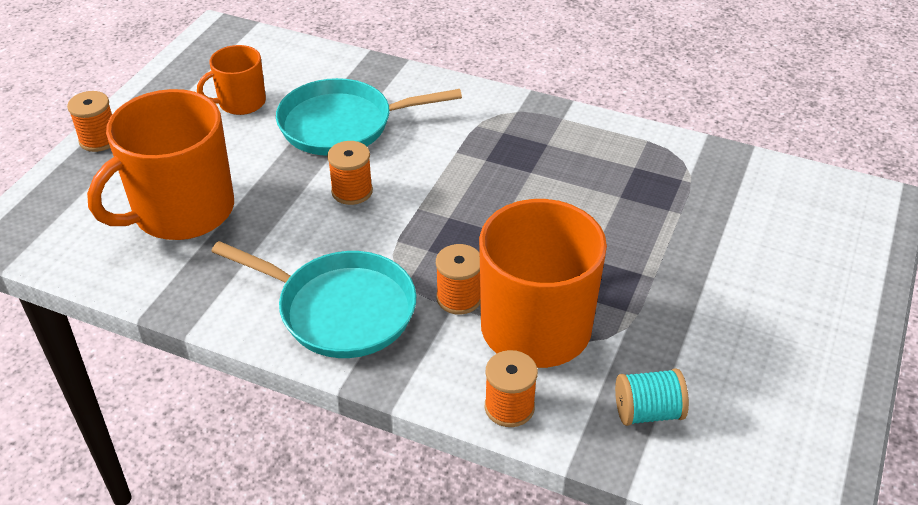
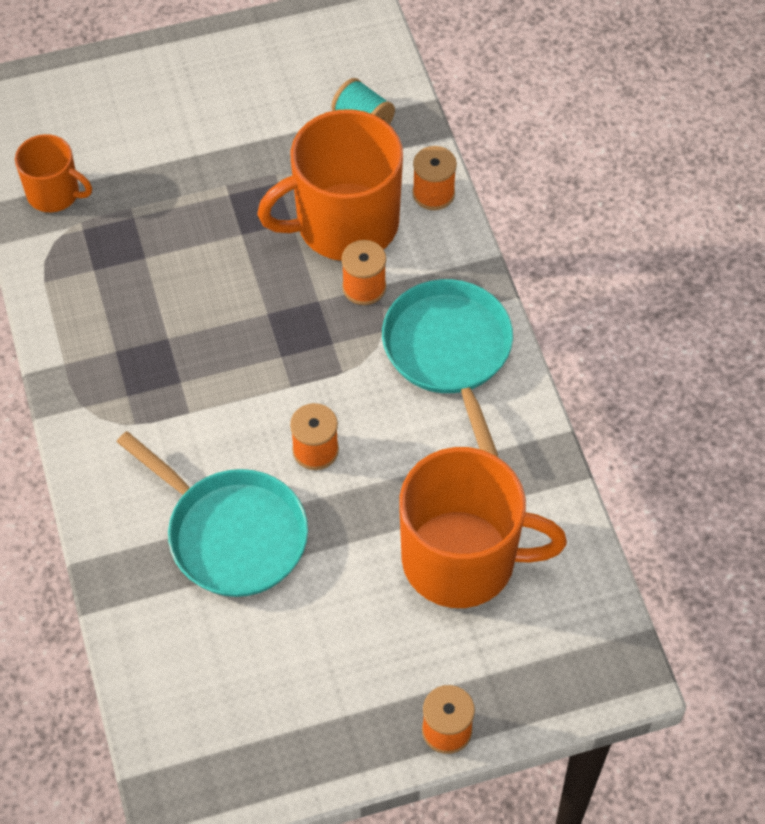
camera: 130 degrees left, 15 degrees up
(241, 102) = (278, 655): orange mug -> orange mug (54, 193)

